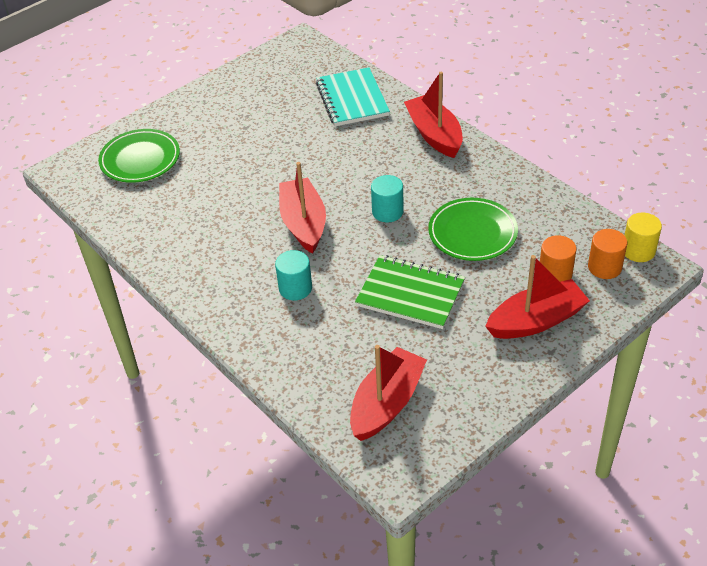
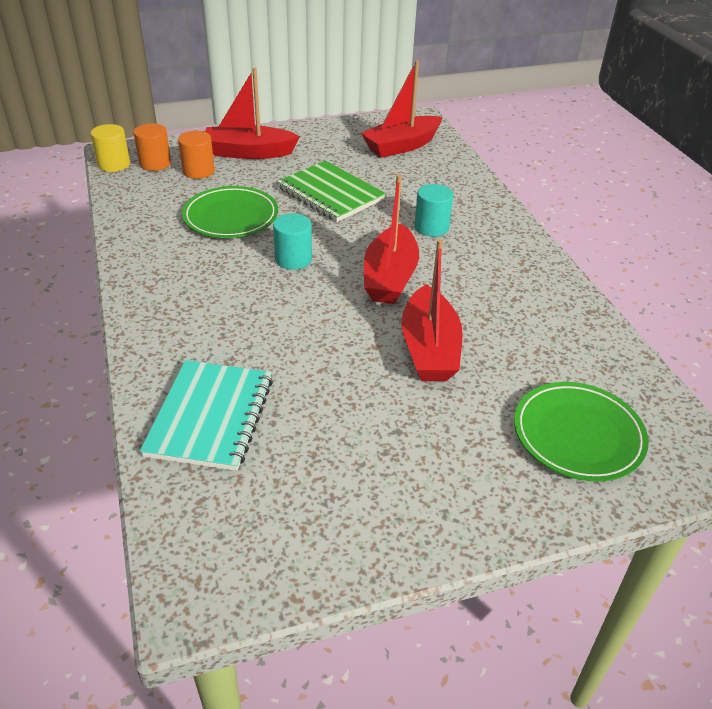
camera: 160 degrees left, 5 degrees down
(434, 134) = (159, 321): red boat -> red boat (429, 349)

